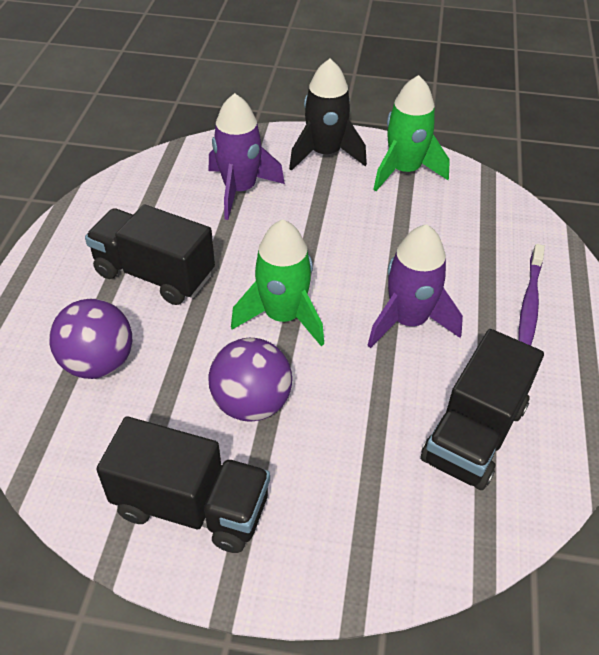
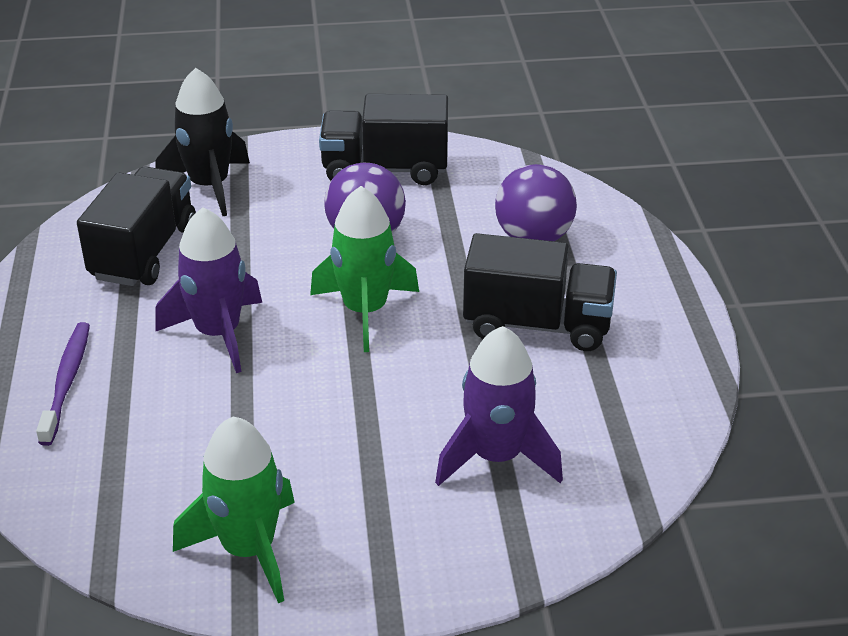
camera: 165 degrees right, 10 degrees down
(325, 154) = (391, 555): black rocket -> black rocket (209, 186)

